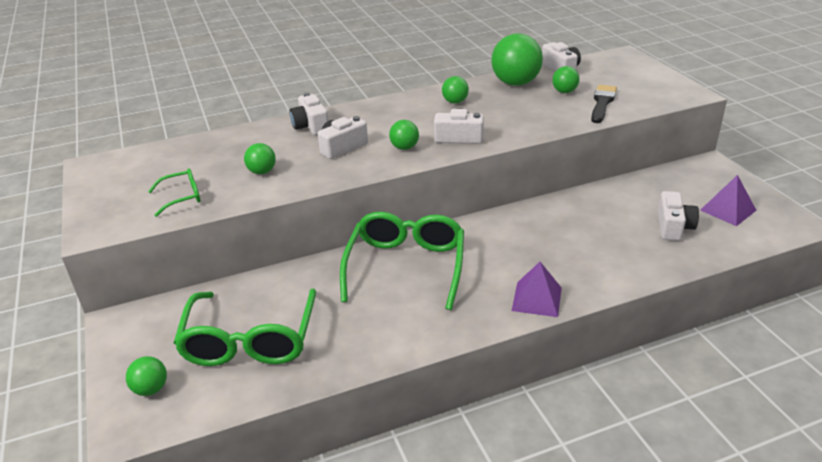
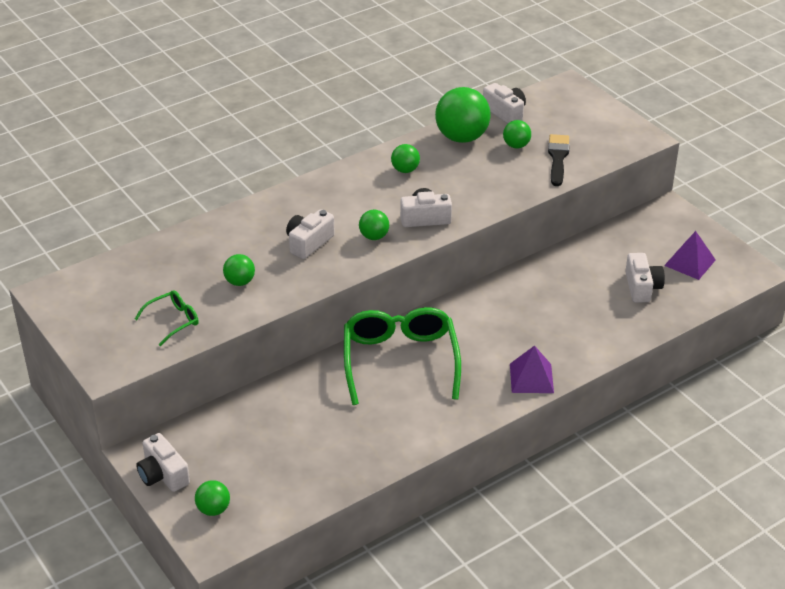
camera: 15 degrees left, 5 degrees up
(250, 340) = (282, 453): green glasses -> none
(311, 126) = (262, 218): white camera -> white camera (163, 474)

